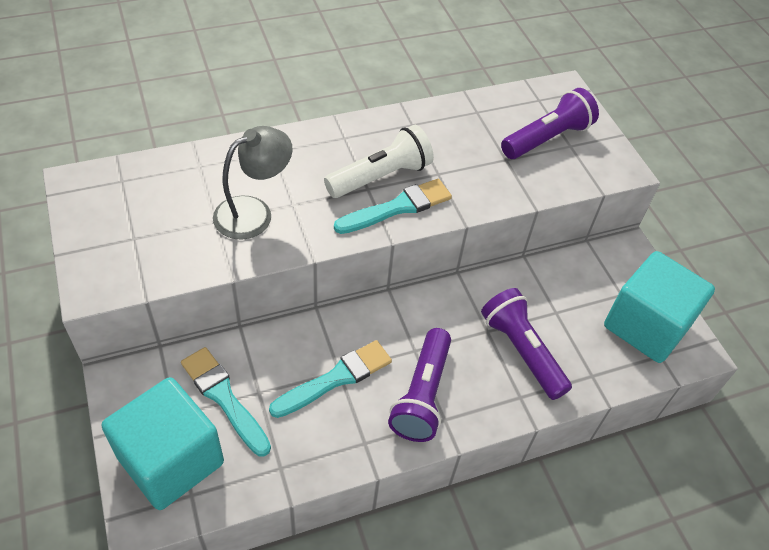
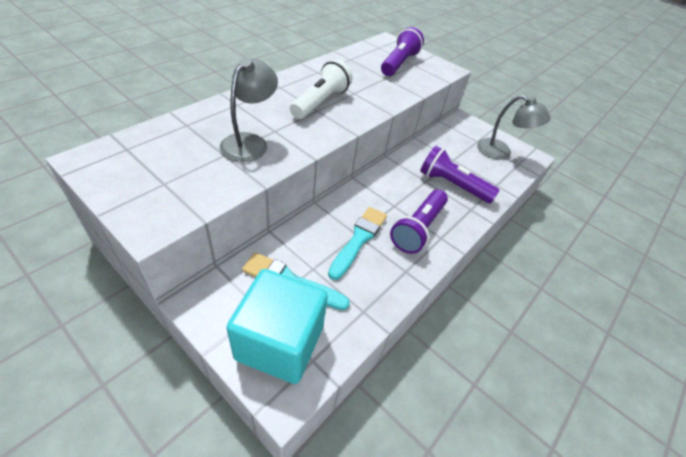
camera: 30 degrees left, 5 degrees down
(398, 207) = (344, 115): turquoise brush -> none
(422, 395) = (418, 229): purple flashlight -> purple flashlight turned 45 degrees clockwise
(646, 326) = (501, 152): turquoise cube -> grey lamp

